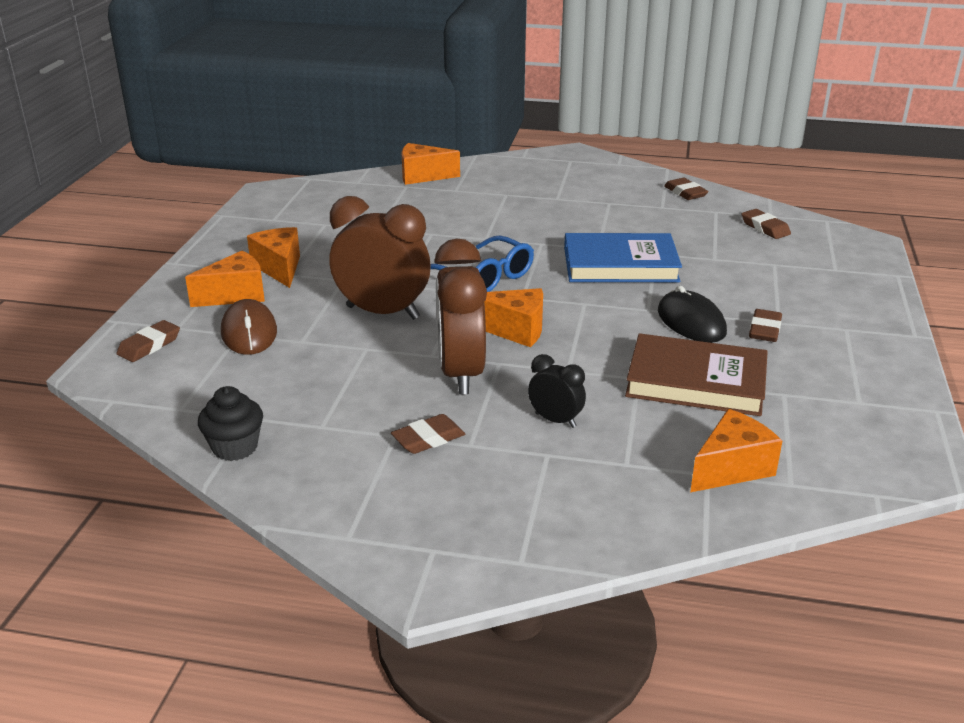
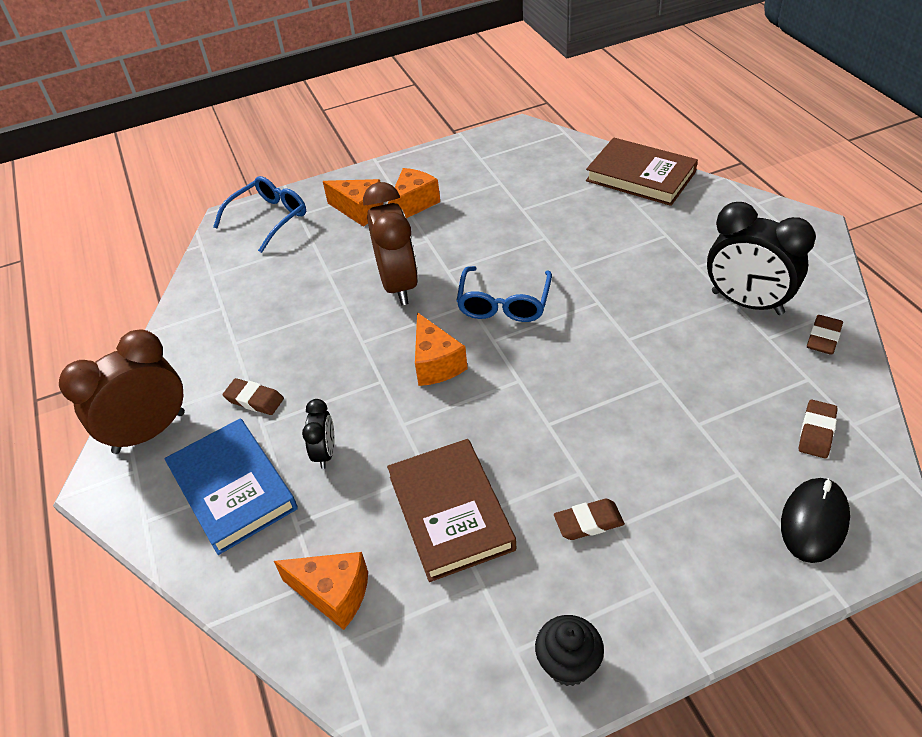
camera: 60 degrees right, 15 degrees up
(149, 345) = (269, 218): brown eraser -> blue glasses
(235, 447) = (186, 321): black cupcake -> black cupcake (568, 663)
(249, 332) = (318, 245): brown mouse -> none
(422, 176) = (640, 176): orange cheese -> brown book
(460, 373) = (349, 369): brown clock -> brown clock (149, 432)
(619, 199) = (746, 303): none -> black clock
(620, 265) = (612, 368): blue book -> blue book (232, 489)
(691, 322) = (552, 463): black mouse -> black mouse (814, 521)

